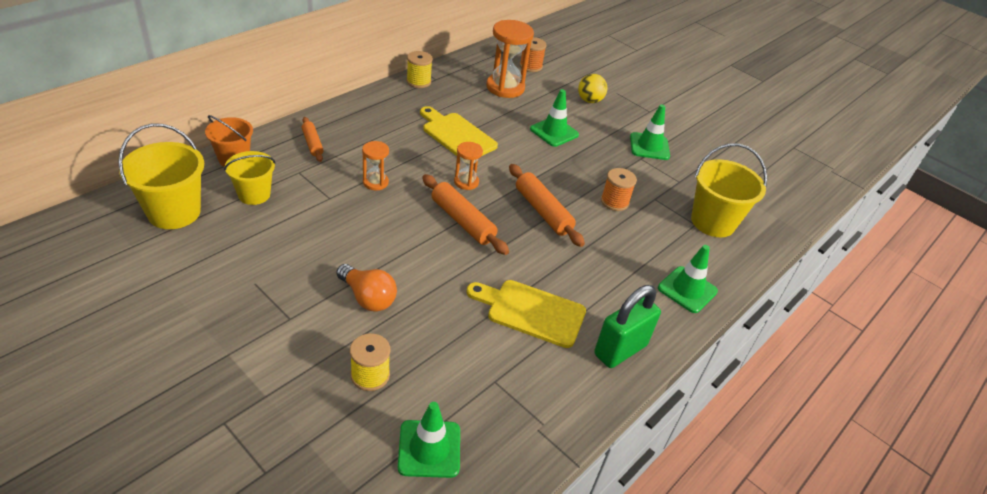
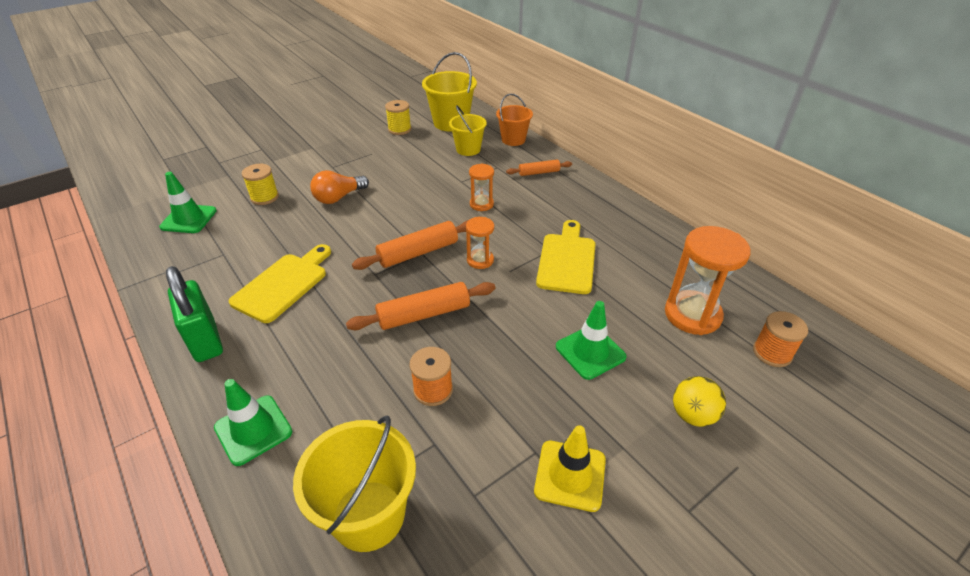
camera: 105 degrees right, 0 degrees up
(418, 81) = (674, 238): yellow spool -> yellow spool (399, 129)
(456, 135) = (567, 260): yellow cutting board -> yellow cutting board turned 45 degrees counterclockwise
(649, 146) = (570, 475): green traffic cone -> yellow traffic cone

